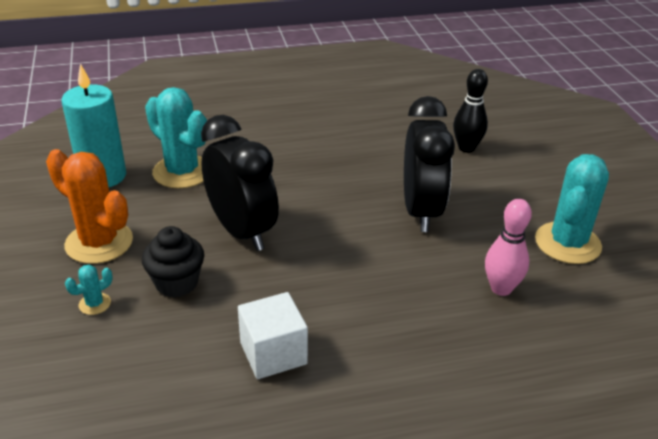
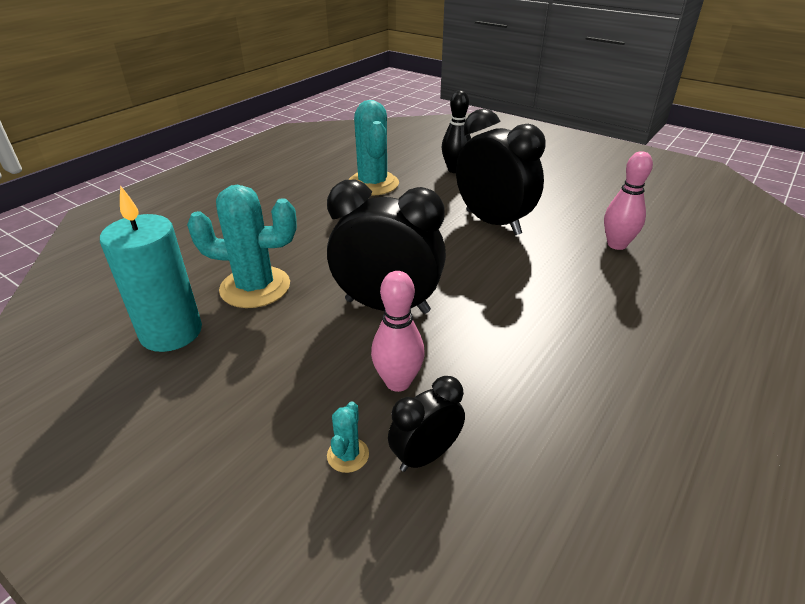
camera: 40 degrees left, 0 degrees up
(99, 243) = (262, 395): orange cactus -> none
(130, 332) = (425, 455): none -> black clock
(176, 283) = (398, 382): black cupcake -> pink bowling pin
(273, 353) = (563, 384): white cube -> none
(567, 243) = (603, 199): turquoise cactus -> turquoise cactus (373, 184)

